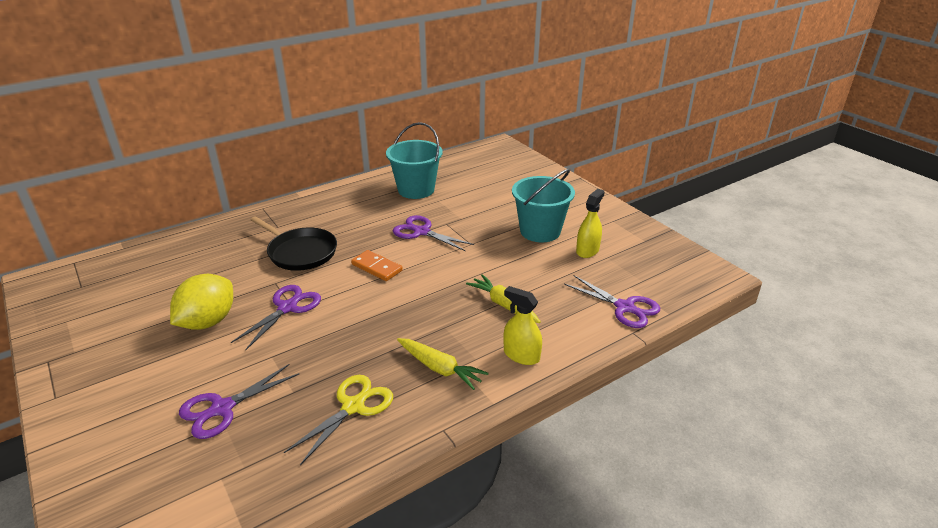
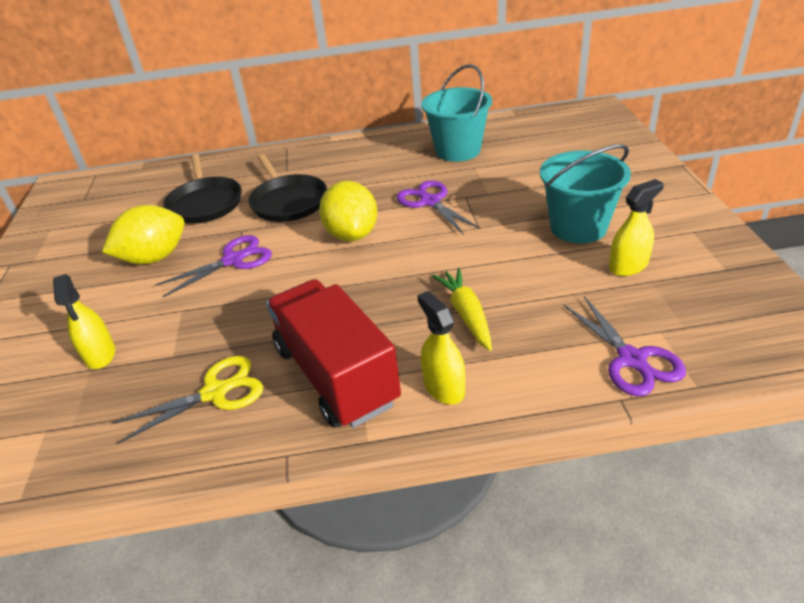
camera: 30 degrees right, 5 degrees up
(220, 267) = (205, 203): none -> black pan
(222, 408) = (100, 354): purple scissors -> yellow spray bottle
(376, 267) = (352, 234): orange domino -> yellow lemon
(440, 368) = (336, 375): yellow carrot -> red truck

